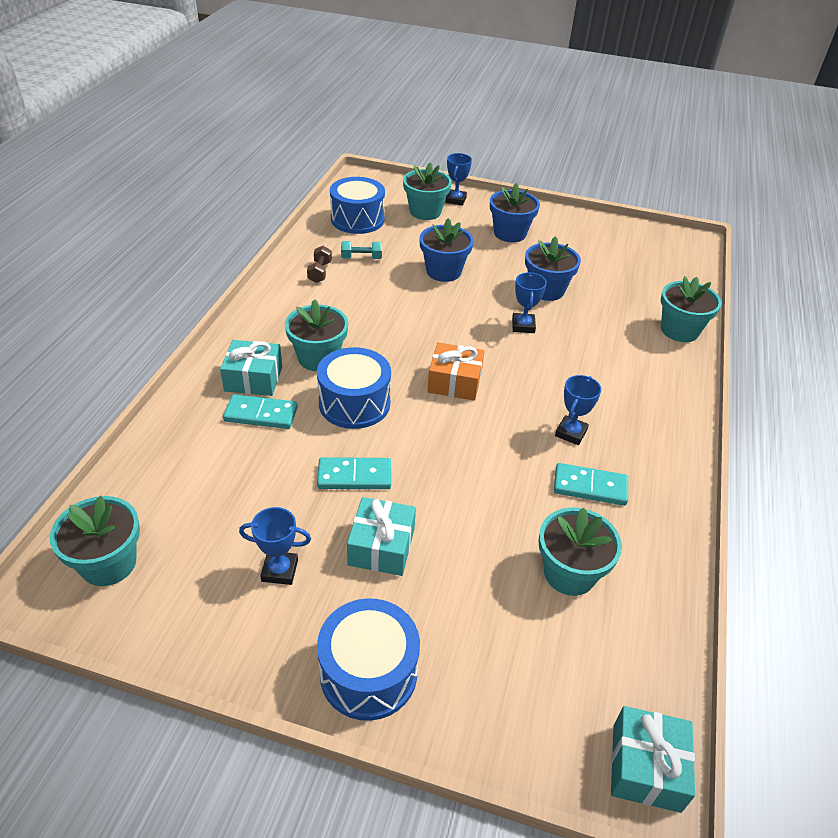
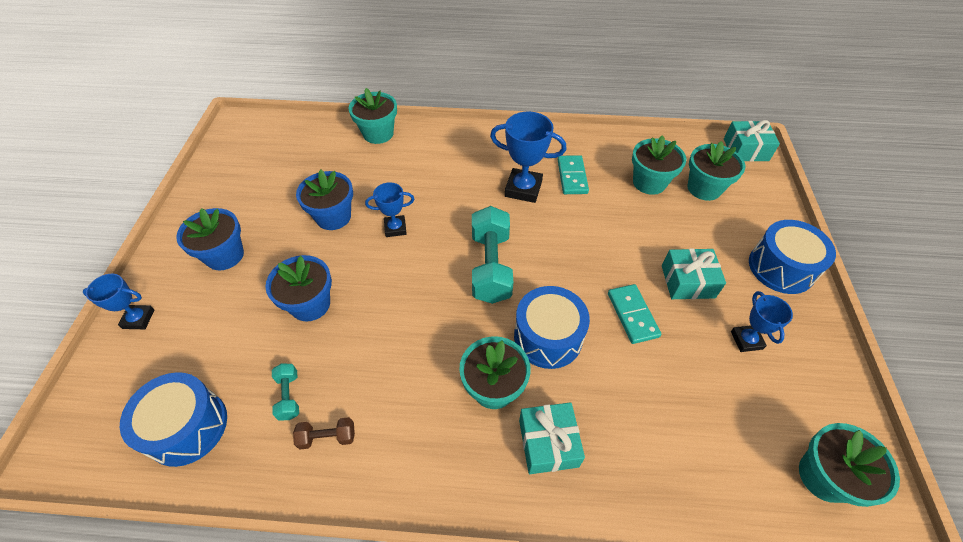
camera: 100 degrees left, 10 degrees up
(261, 414) = (596, 415): turquoise domino -> none
(425, 212) = (169, 347): turquoise flower pot -> turquoise flower pot (704, 188)
(454, 382) = (491, 266): orange gift -> turquoise dumbbell
(571, 433) = (523, 189): blue trophy -> blue trophy, size x1.63

